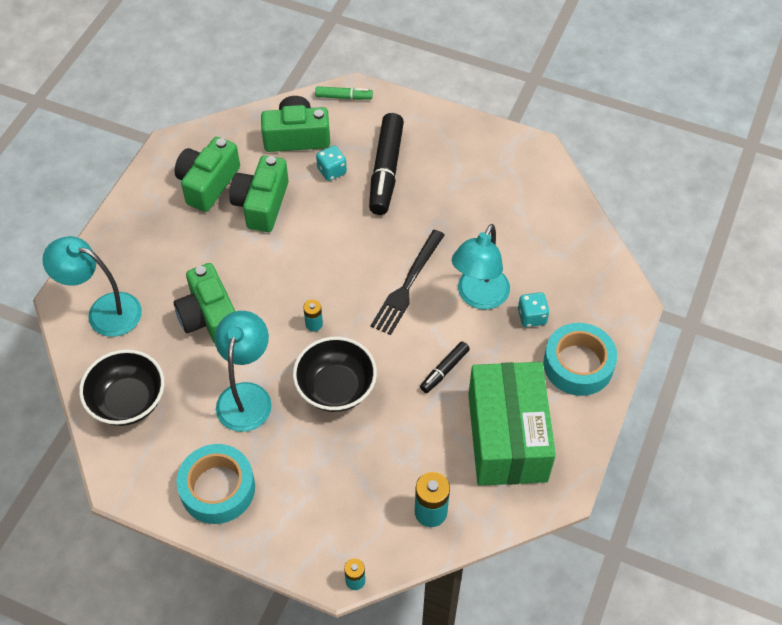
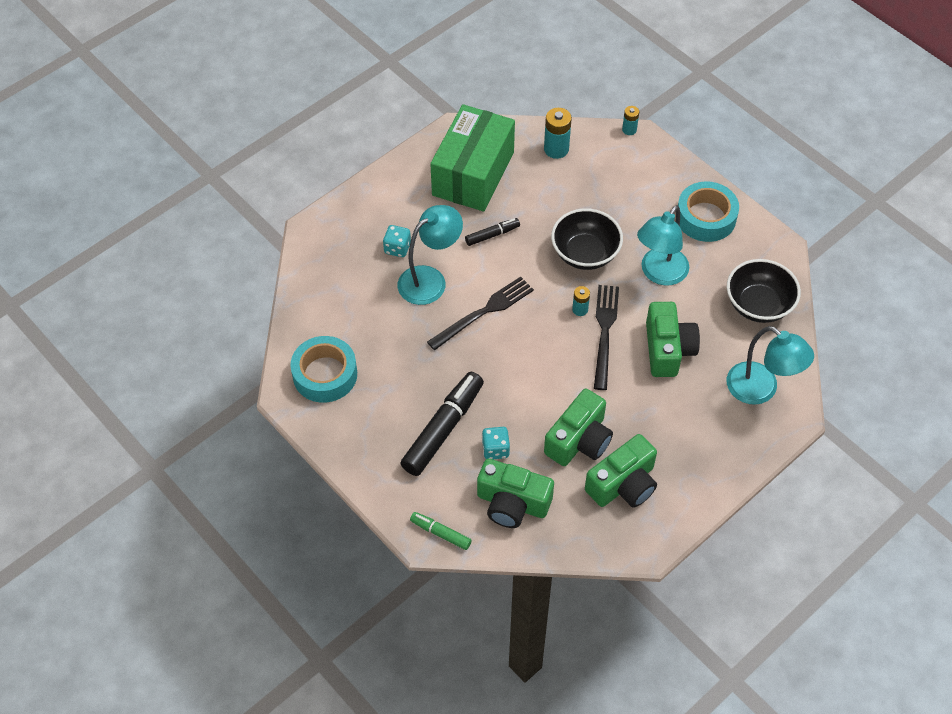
camera: 155 degrees left, 0 degrees up
(279, 310) = (605, 332): none -> black fork
(578, 364) = (386, 201): turquoise tape -> turquoise tape (325, 374)

